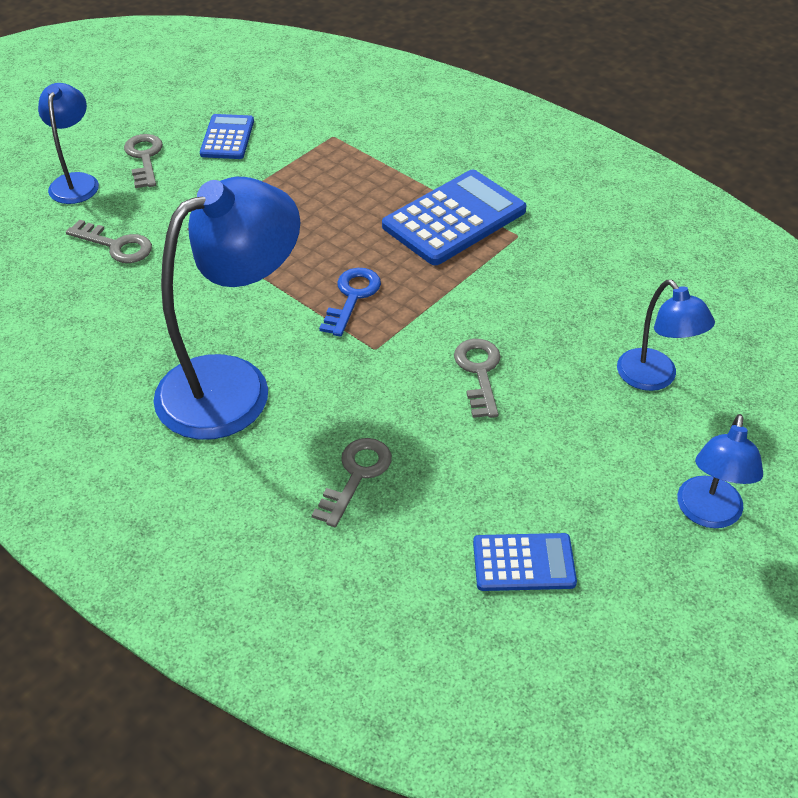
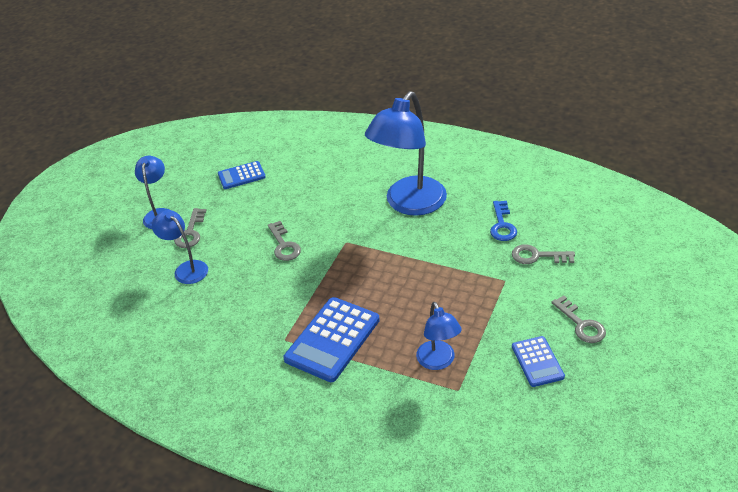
camera: 165 degrees right, 5 degrees down
(76, 182) = (608, 291): blue lamp -> blue lamp (438, 362)
(352, 297) = (373, 266): blue key -> blue key (502, 225)
(356, 475) = (327, 185): grey key -> grey key (190, 232)

